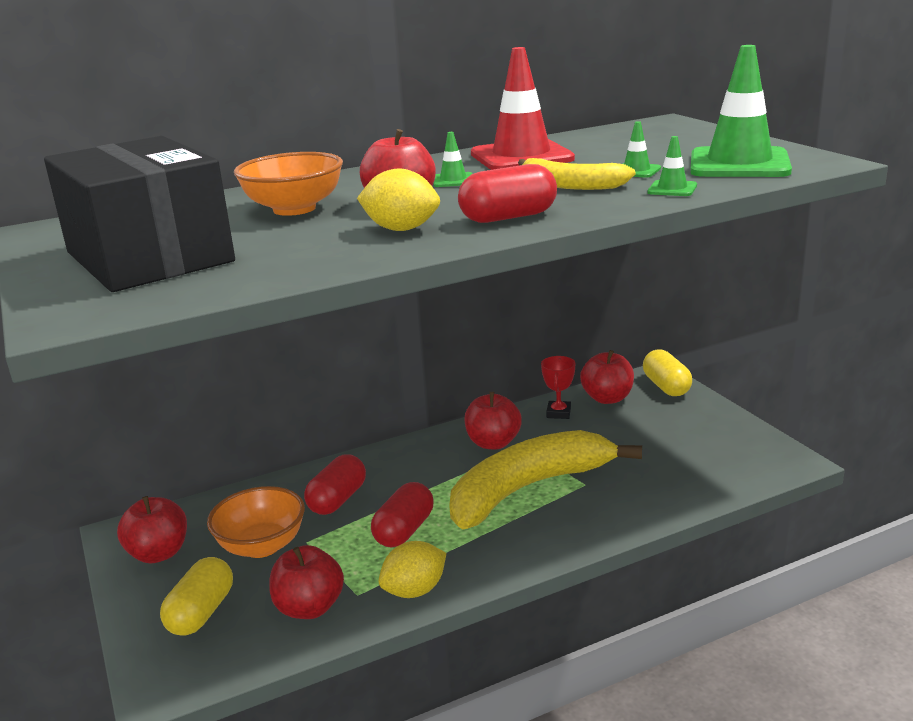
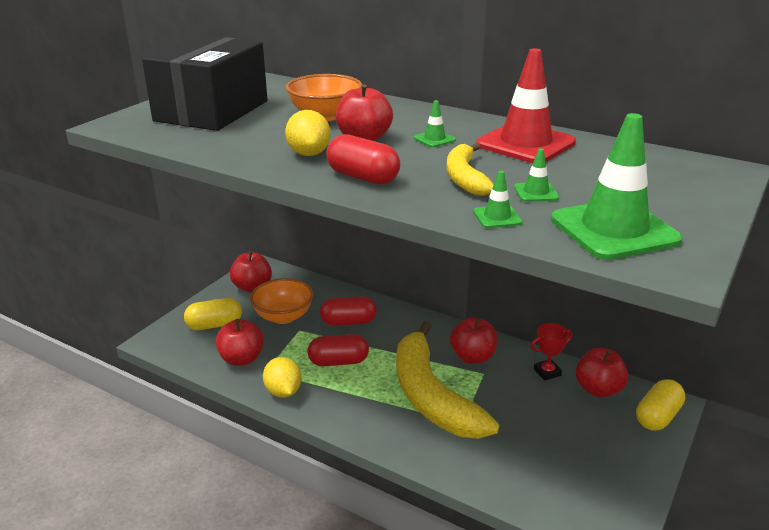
camera: 55 degrees right, 5 degrees up
(414, 590) = (283, 391): yellow lemon -> yellow lemon turned 45 degrees clockwise
(528, 488) = (431, 396): yellow banana -> yellow banana turned 135 degrees counterclockwise

